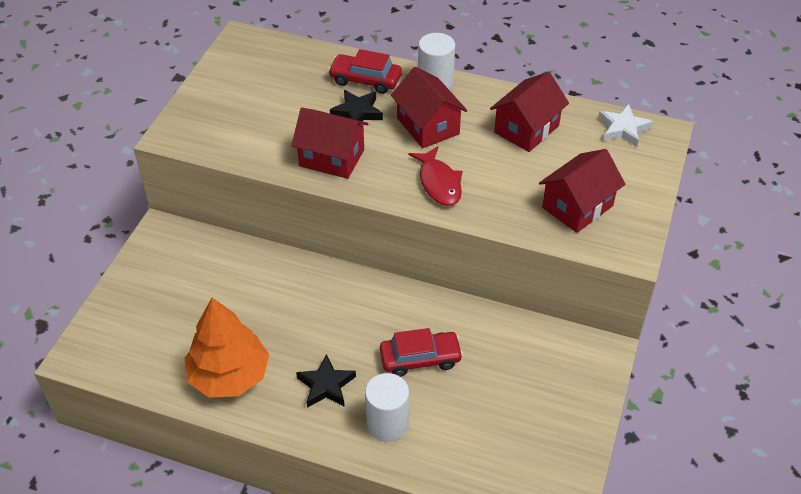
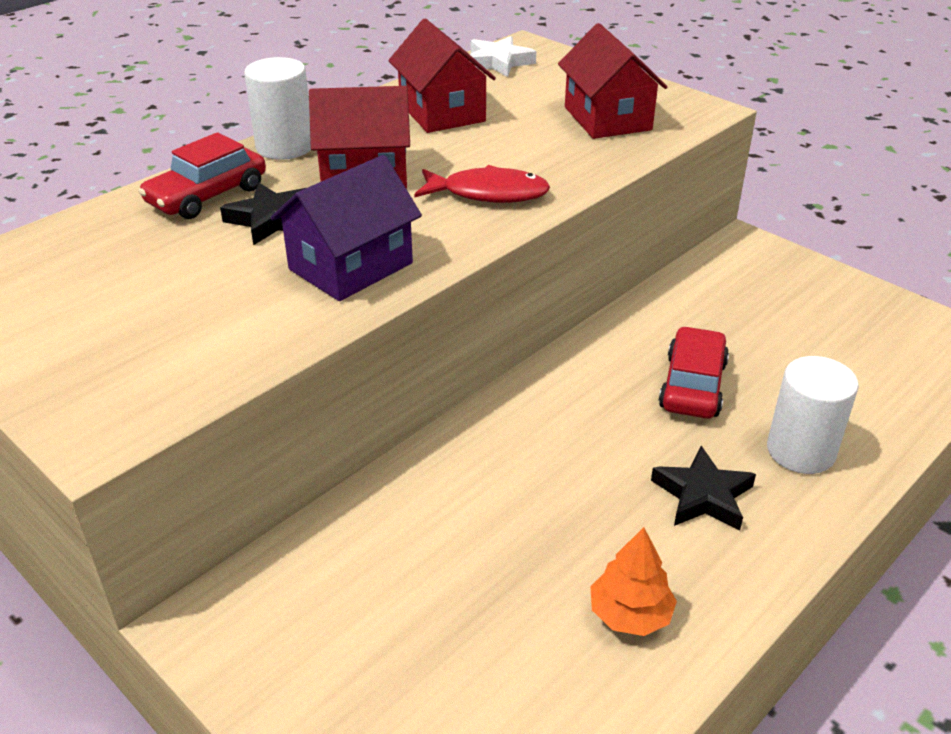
camera: 65 degrees left, 10 degrees down
(229, 375) = (630, 614): orange tree -> orange tree, size x0.52
(332, 158) = (350, 266): red house -> purple house

